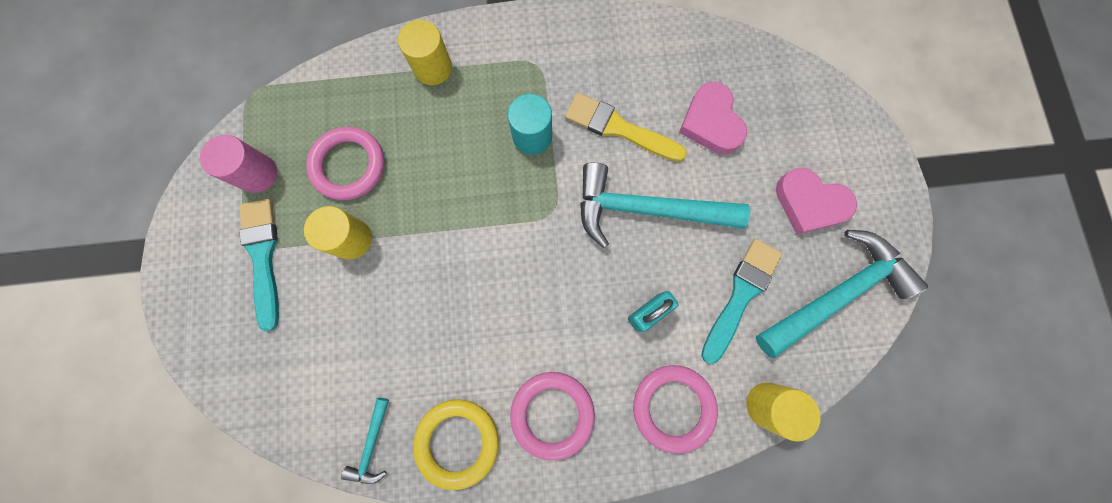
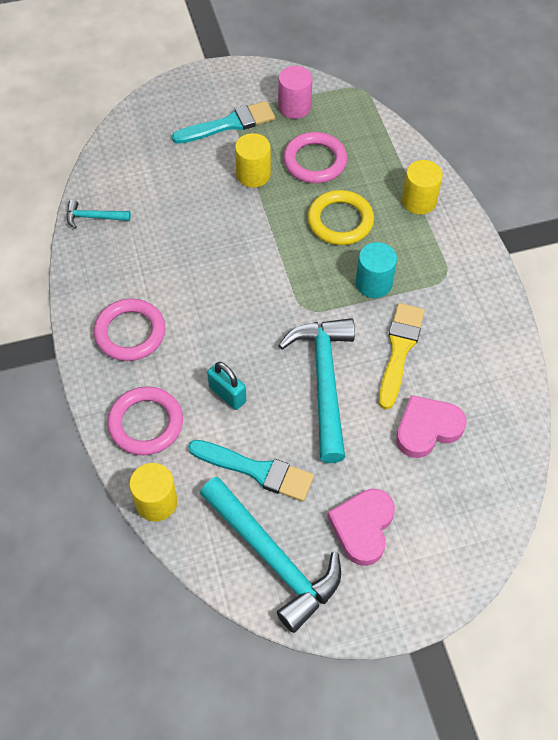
camera: 80 degrees right, 20 degrees down
(457, 441) = (101, 271): yellow ring -> yellow ring (340, 221)

